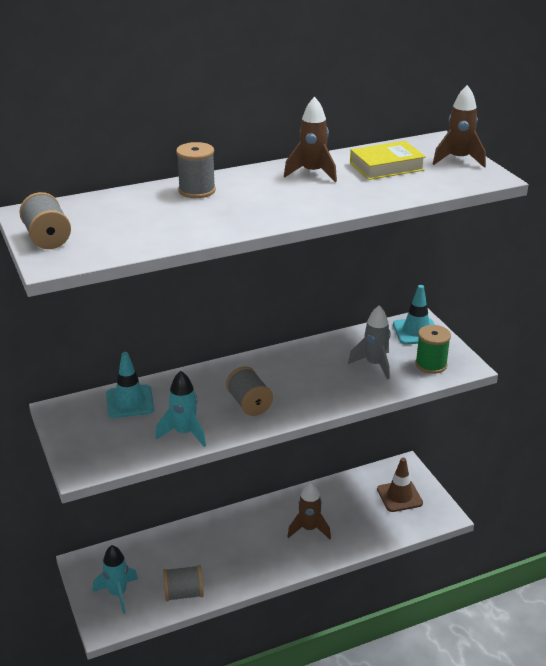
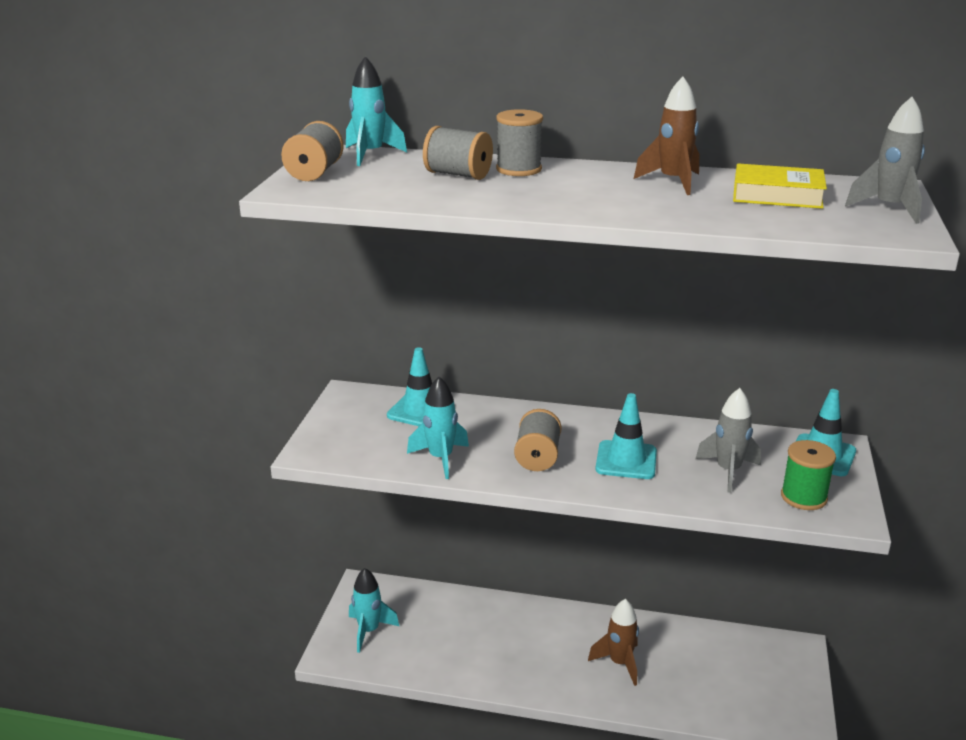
camera: 35 degrees right, 5 degrees down
(65, 207) = (370, 155): none -> turquoise rocket
(184, 593) = (430, 663): grey spool -> grey spool (458, 175)
(308, 382) = (626, 460): none -> turquoise traffic cone
(399, 496) = (762, 679): brown traffic cone -> none
(458, 160) = (889, 209): brown rocket -> grey rocket

